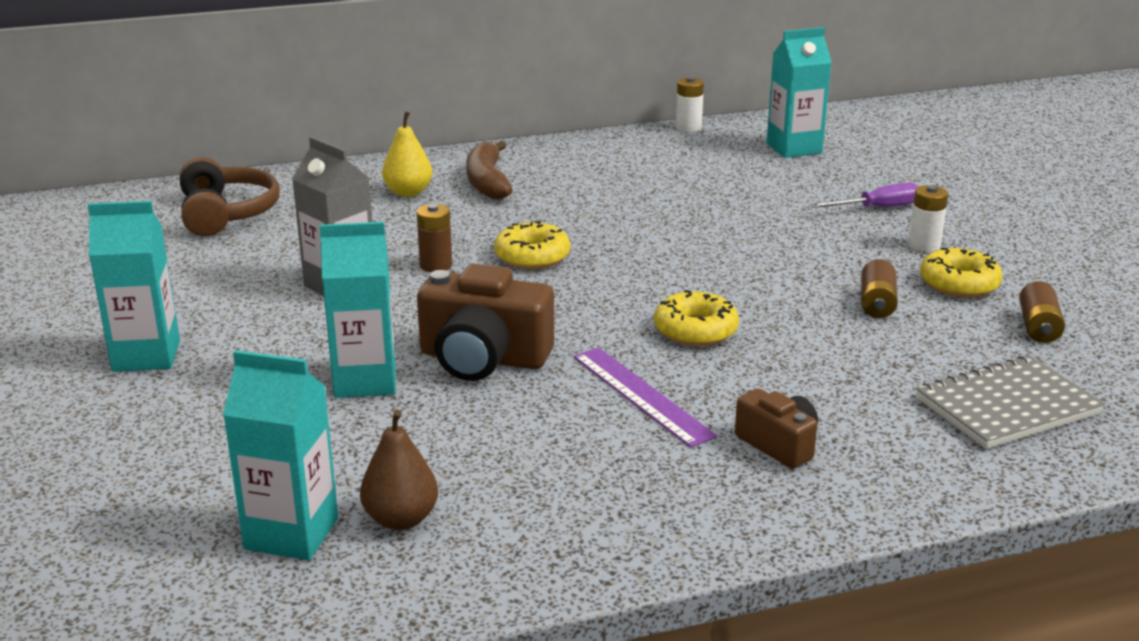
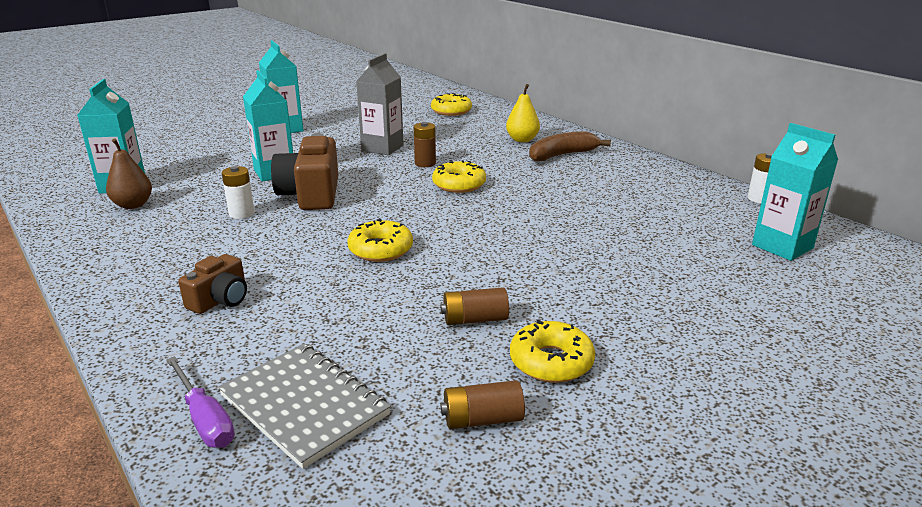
camera: 70 degrees right, 0 degrees up
(226, 214) = (451, 111): brown headphones -> yellow donut
(642, 395) = (279, 244): purple ruler -> none
(877, 208) = (689, 301): purple screwdriver -> purple screwdriver (204, 419)
(924, 245) = (626, 335): white battery -> white battery (241, 214)

